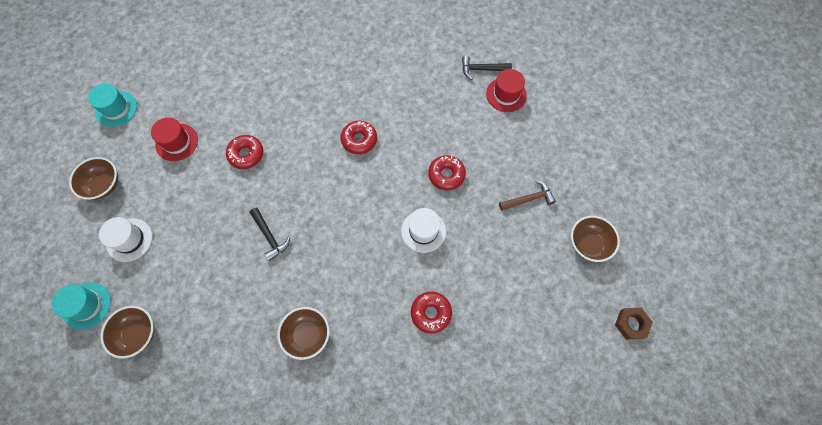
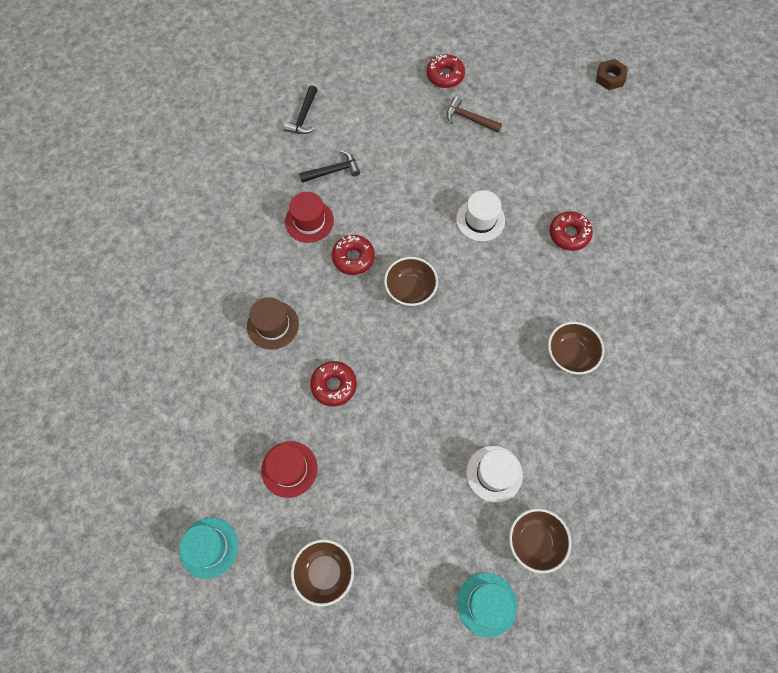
camera: 75 degrees left, 0 degrees up
(129, 240) = (412, 543): white hat -> white hat (494, 473)
(270, 236) = (448, 375): black hammer -> black hammer (333, 171)
(288, 100) = (273, 325): none -> brown hat
(446, 175) = (422, 183): red donut -> red donut (445, 75)
(506, 94) = (343, 104): red hat -> red hat (309, 221)
(528, 199) = (469, 119): brown hammer -> brown hammer turned 60 degrees counterclockwise
(588, 244) = (528, 85): brown bowl -> brown bowl (410, 290)

